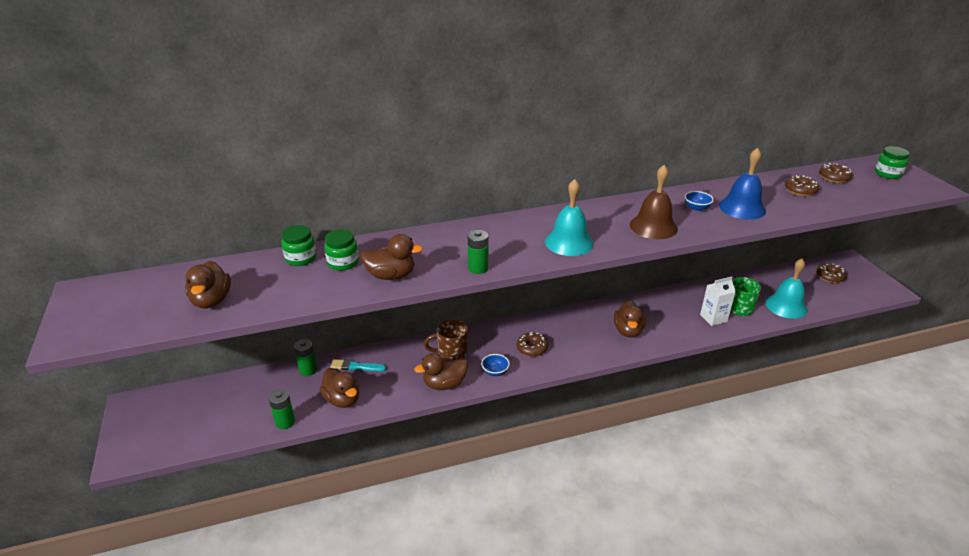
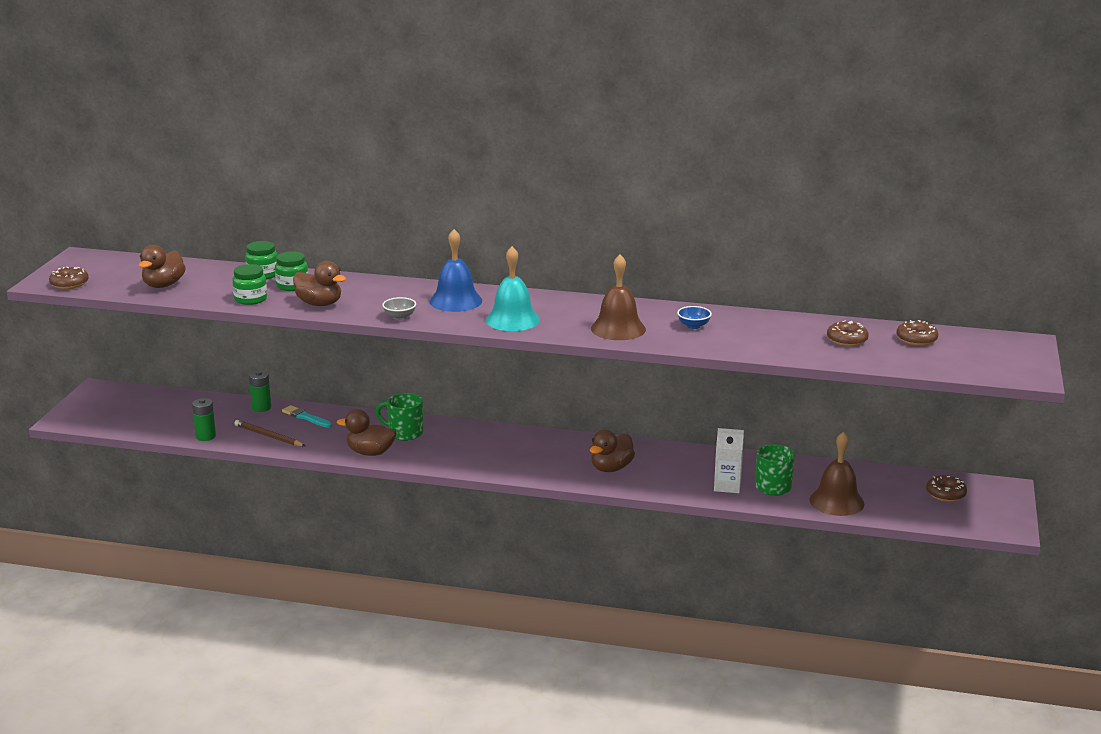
camera: 30 degrees right, 10 degrees down
(342, 399) = (268, 436): brown duck -> brown pencil
(451, 353) = (404, 433): brown mug -> green mug
(478, 268) = (399, 317): green battery -> grey bowl
(495, 372) = (429, 458): blue bowl -> none
(532, 348) = (489, 452): brown donut -> brown donut (69, 284)
(742, 208) = (745, 337): blue bell -> blue bell (455, 301)
(786, 306) = (836, 501): turquoise bell -> brown bell
(887, 174) = (997, 352): green jar -> green jar (250, 299)

